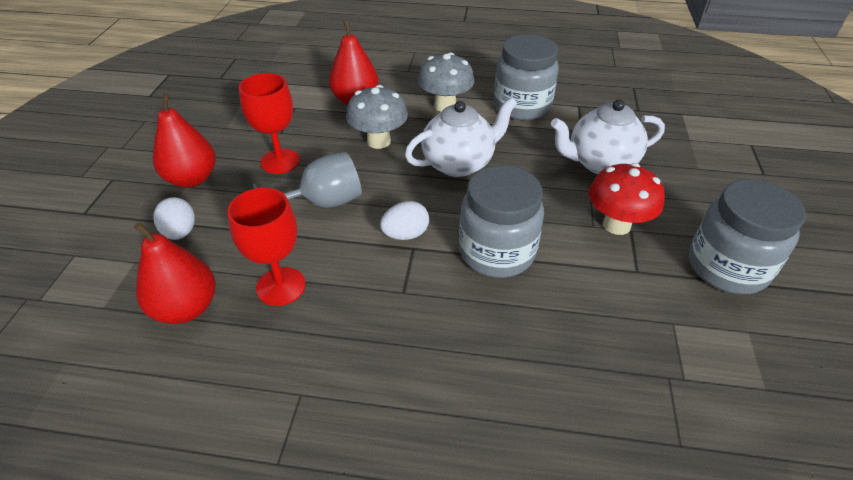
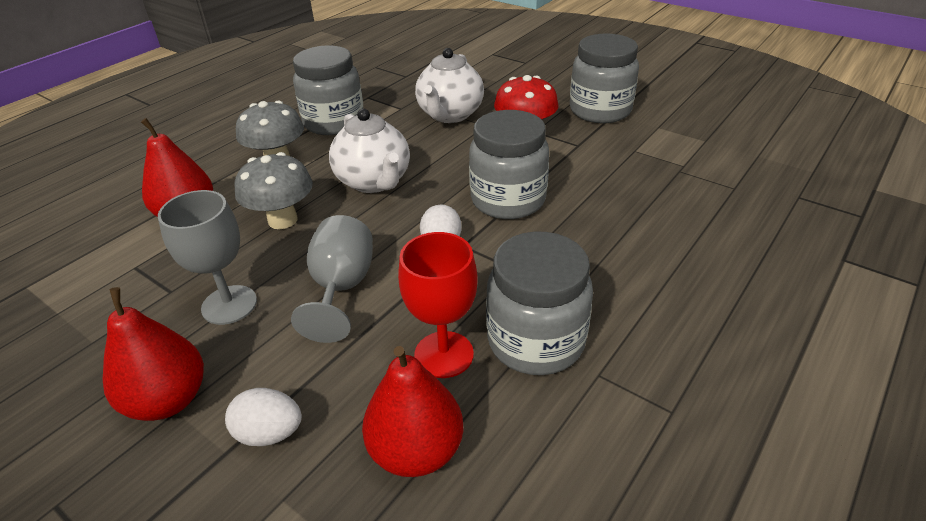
camera: 60 degrees left, 5 degrees down
(280, 161) = (229, 305): red goblet -> grey goblet
(319, 337) = (536, 341): none -> grey jar
(459, 163) = (374, 182): white teapot -> white teapot turned 150 degrees clockwise

